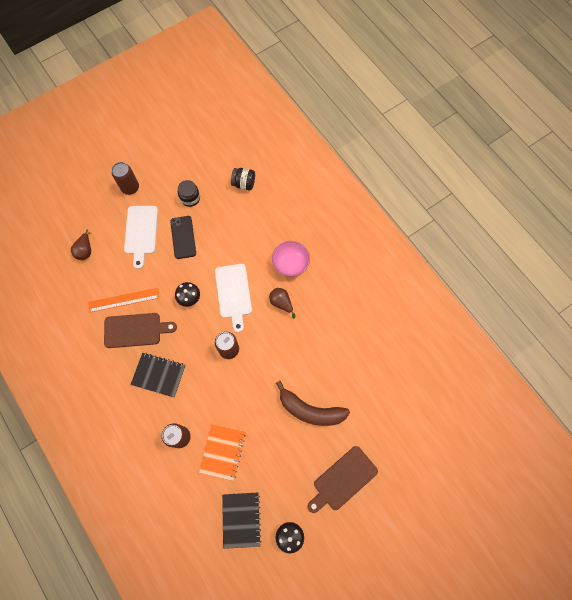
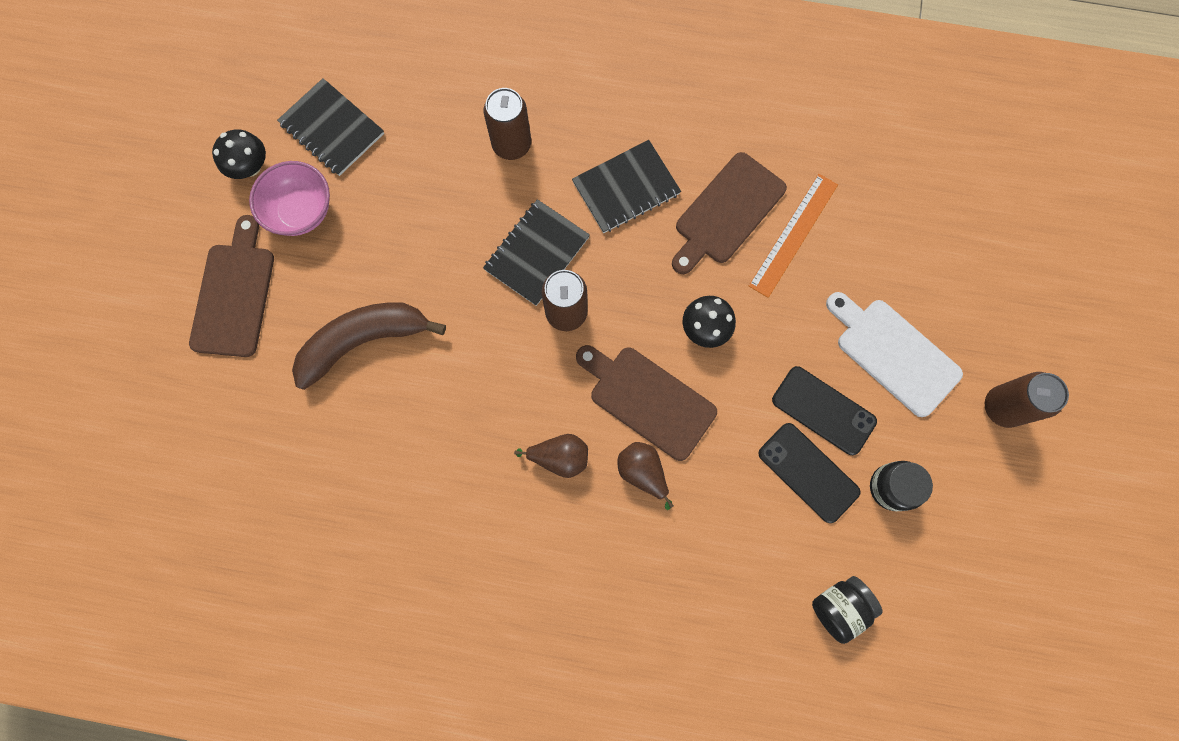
camera: 135 degrees right, 5 degrees up
(85, 250) = (935, 246): brown pear -> brown pear (642, 472)
(209, 225) = (808, 472): none -> black phone
(216, 382) = (537, 253): none -> black notebook
(222, 452) = (435, 179): orange notebook -> none
(233, 293) = (648, 399): white cutting board -> brown cutting board
(290, 264) = (610, 537): pink bowl -> pink bowl (301, 211)

